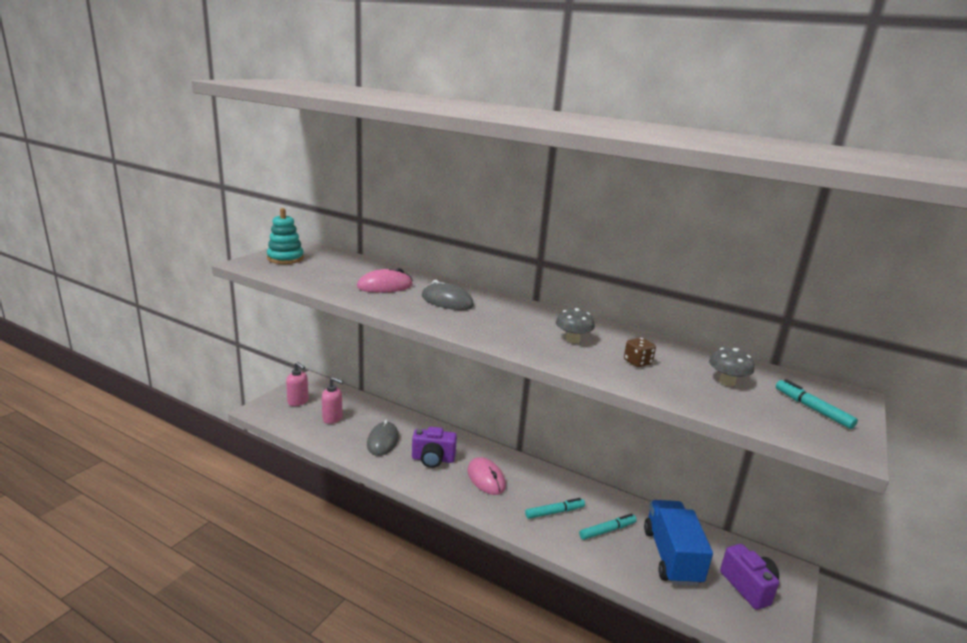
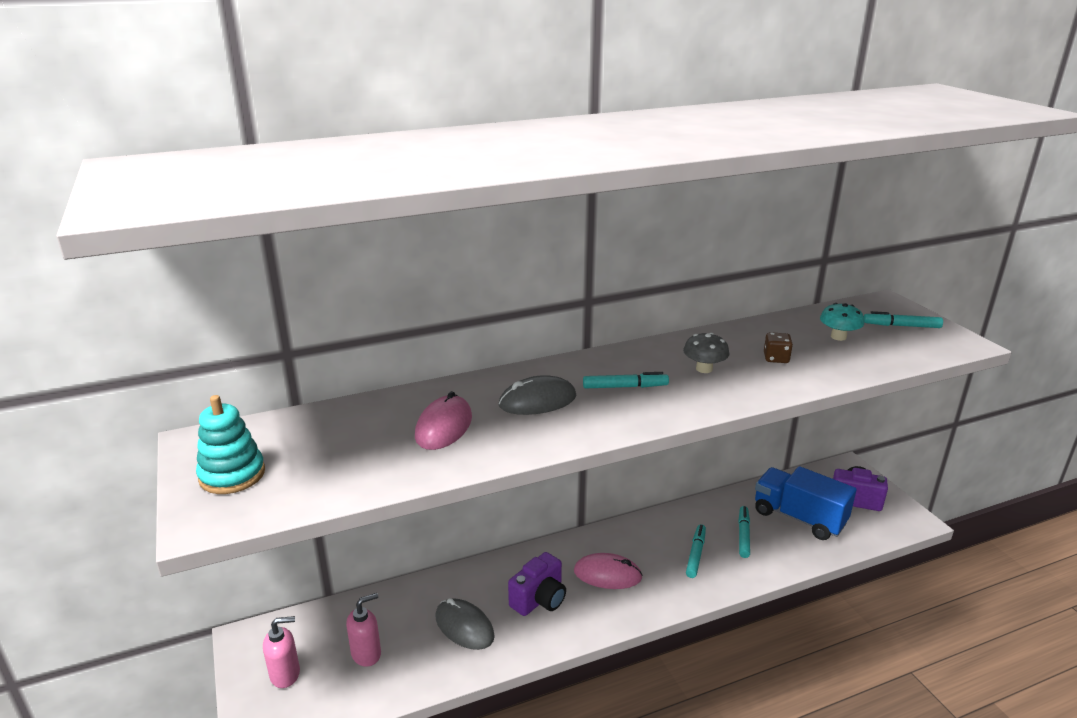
camera: 50 degrees left, 5 degrees up
(504, 320) = (625, 387): none -> turquoise marker
(727, 382) = (838, 337): grey mushroom -> turquoise mushroom

